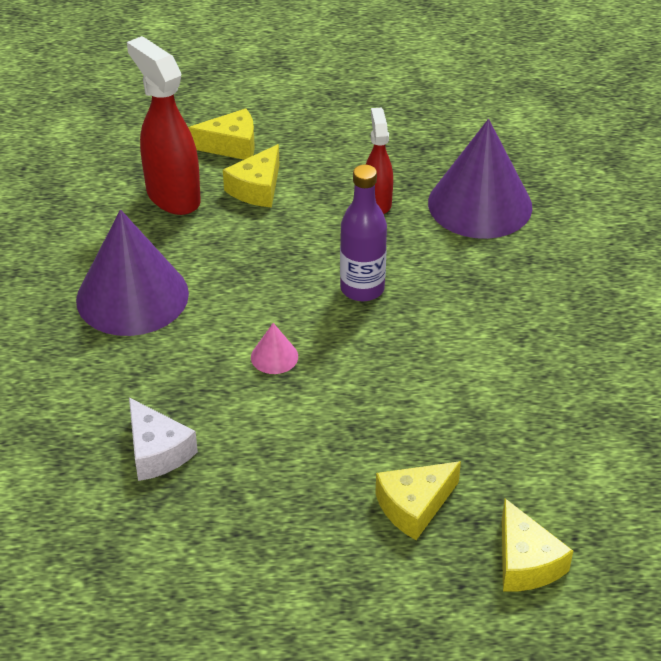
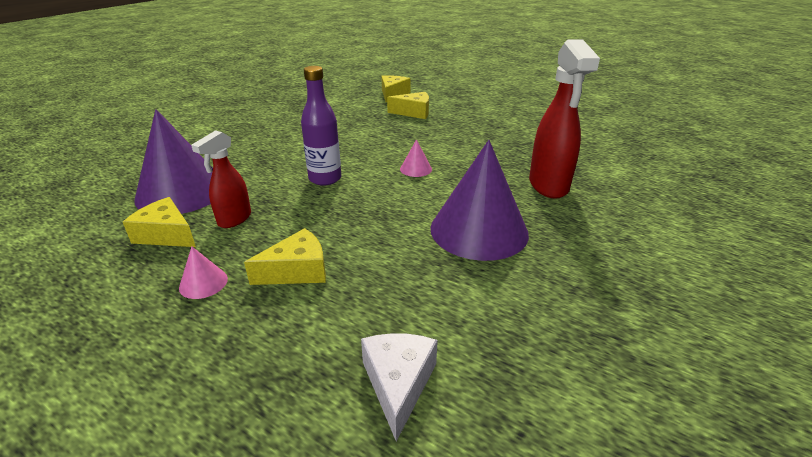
camera: 145 degrees left, 10 degrees down
(157, 451) = (517, 157): white cheese -> white cheese (398, 384)
(172, 196) = (375, 298): red spray bottle -> red spray bottle (548, 186)
(231, 145) = (259, 330): yellow cheese -> yellow cheese (166, 234)
(315, 151) = (203, 283): none -> pink cone

